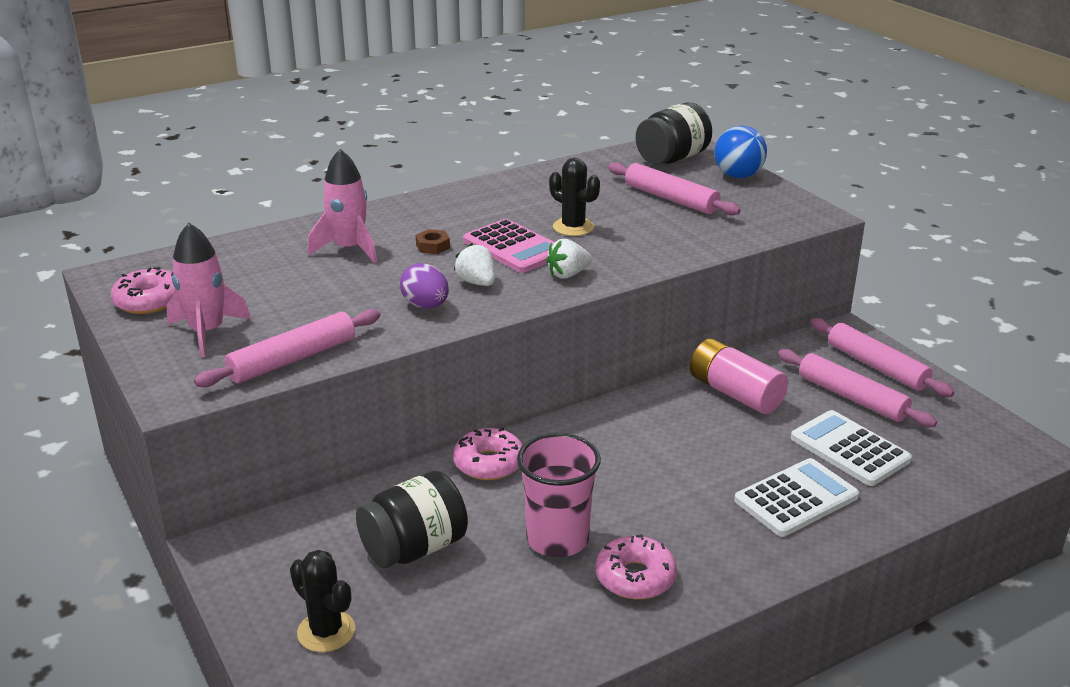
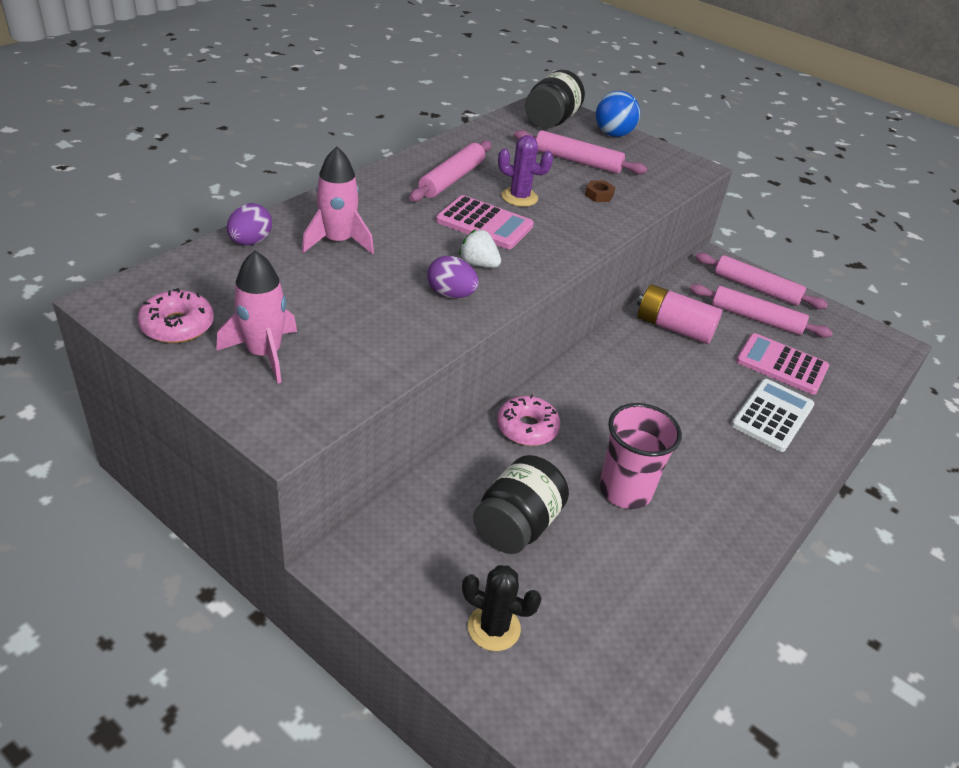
camera: 25 degrees left, 10 degrees up
(265, 241) = (250, 242): none -> purple egg
(293, 359) = (370, 371): pink rolling pin -> pink rolling pin (452, 179)
(433, 246) = (413, 230): brown nut -> brown nut (599, 195)
(568, 274) = (548, 246): white strawberry -> none
(573, 227) = (519, 197): black cactus -> purple cactus
(635, 577) = (704, 513): pink donut -> none
(849, 449) = (781, 364): white calculator -> pink calculator

